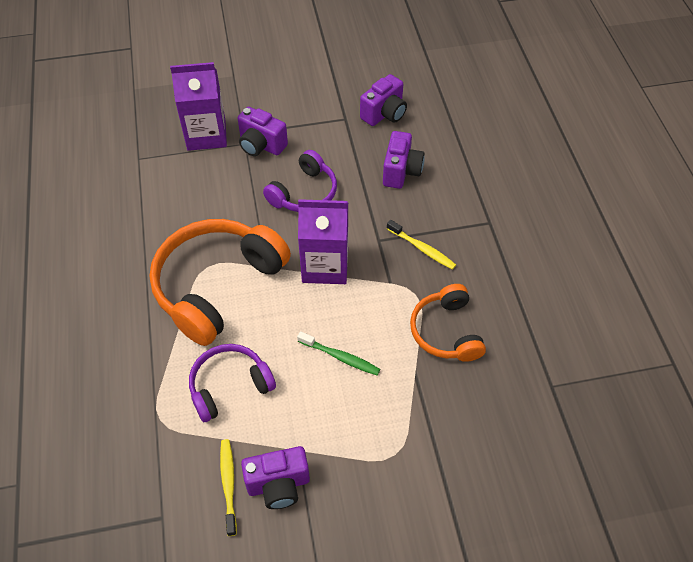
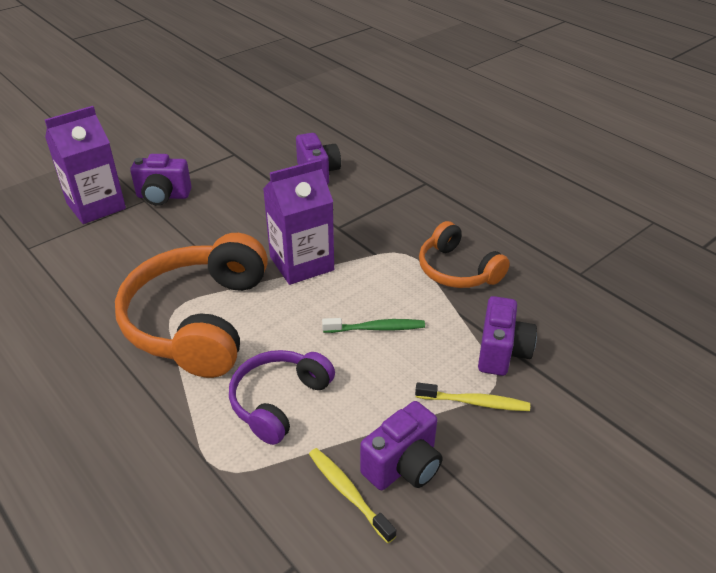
camera: 30 degrees left, 15 degrees down
(304, 193) = (236, 217): purple headphones -> none
(384, 114) = (269, 140): purple camera -> purple camera (502, 352)
(422, 249) = (383, 220): yellow toothbrush -> yellow toothbrush (474, 402)

